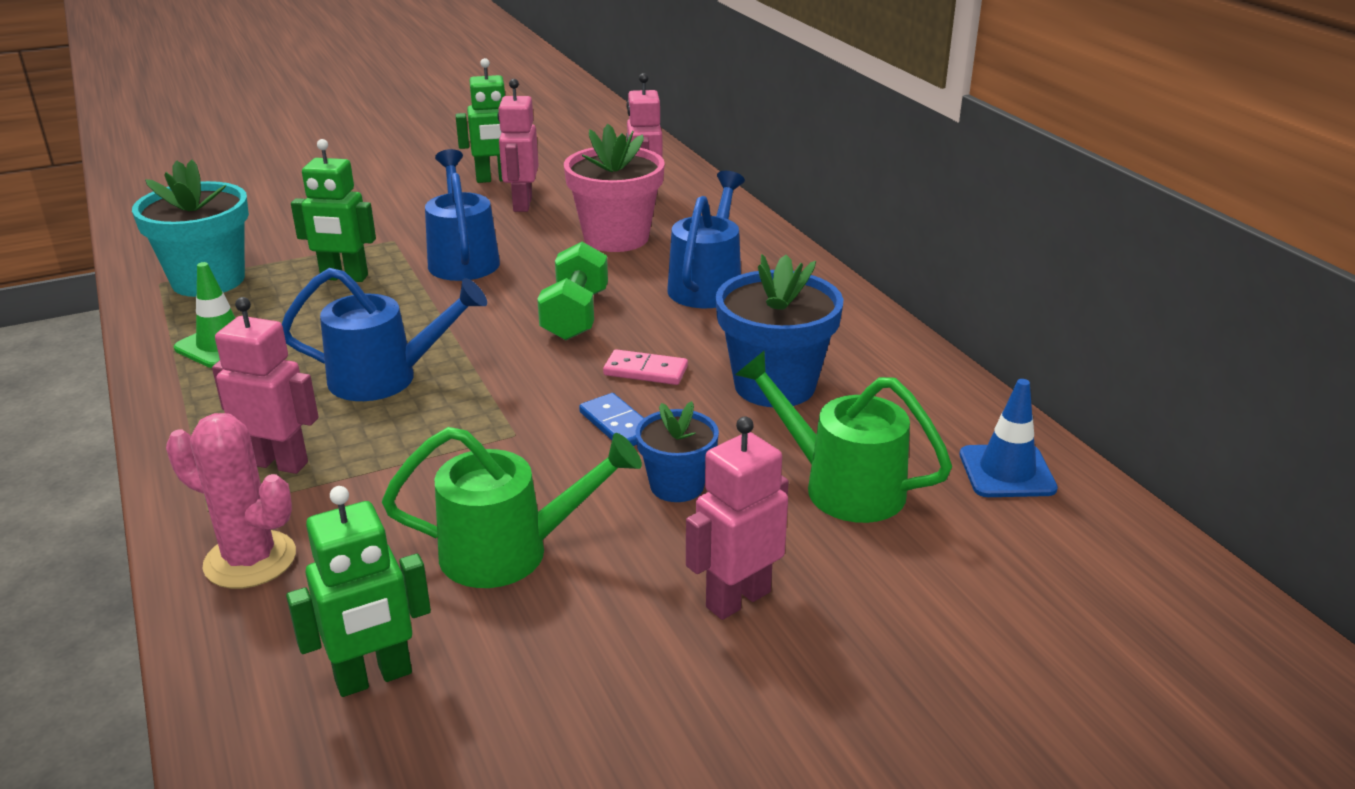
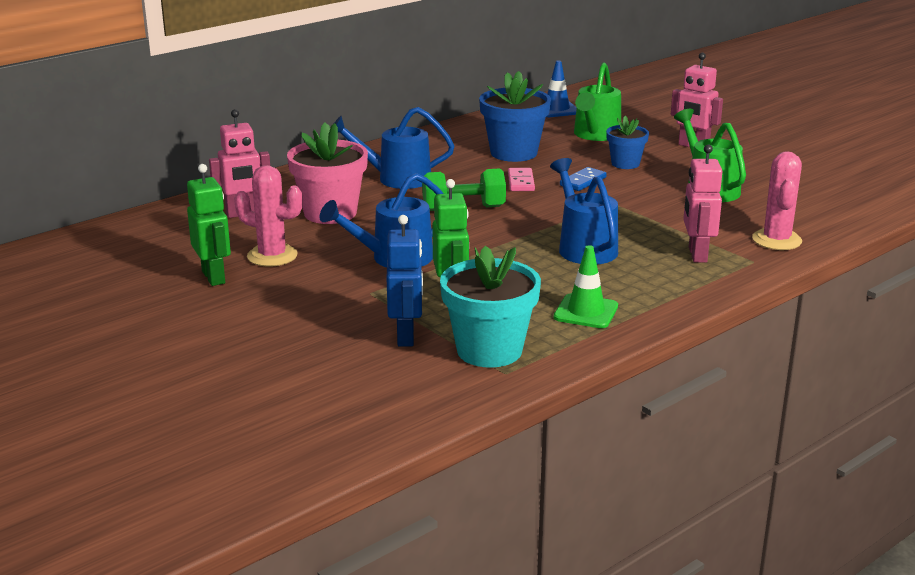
camera: 105 degrees left, 5 degrees down
(283, 247) = (406, 336): none -> blue robot
(374, 678) = (811, 198): green robot -> none
(522, 204) = (272, 256): pink robot -> pink cactus

